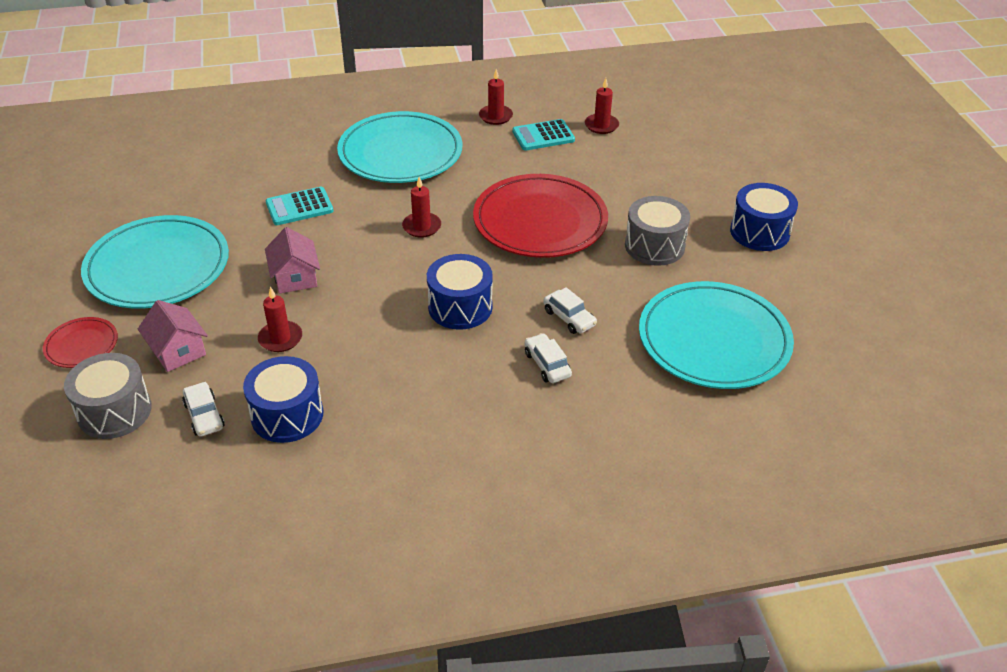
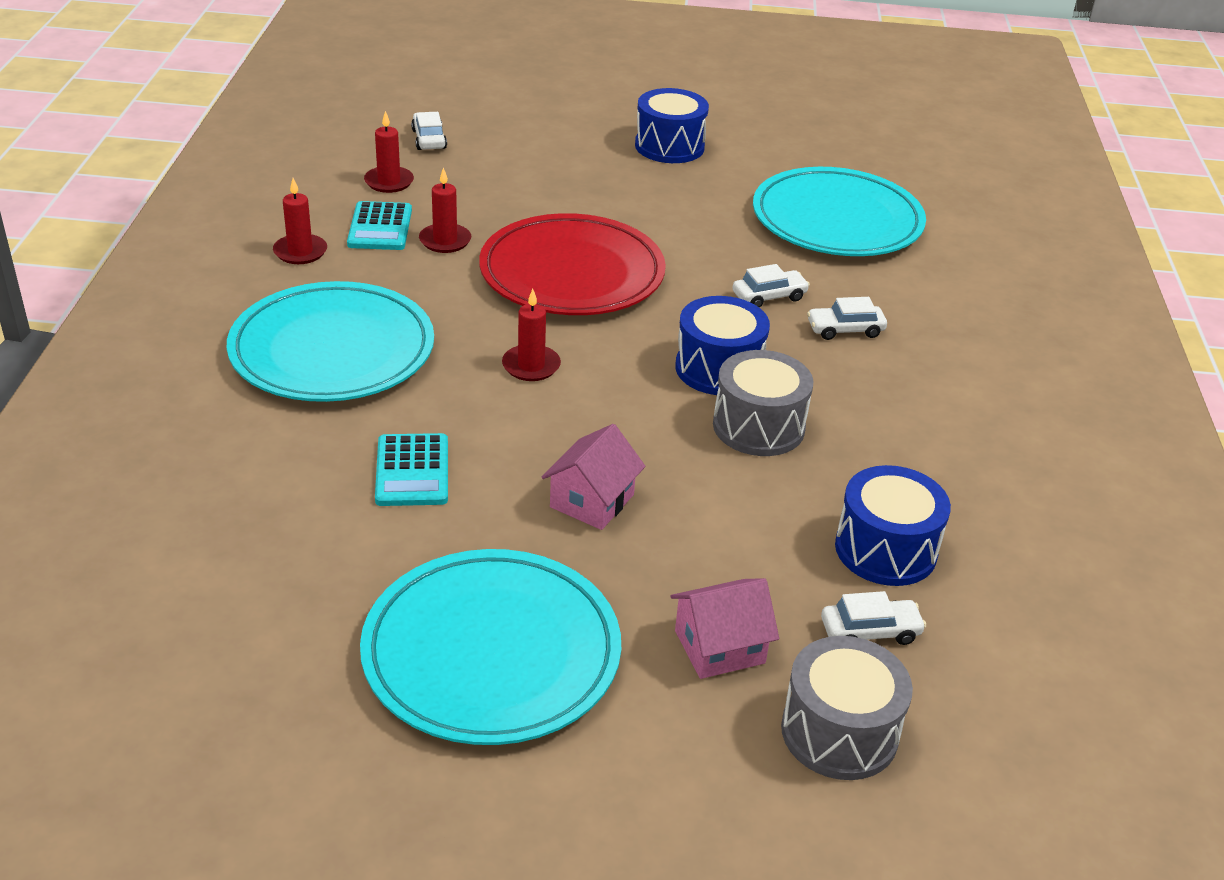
camera: 75 degrees left, 5 degrees down
(81, 345) = (666, 767): red plate -> none
(280, 338) = (727, 535): red candle -> red candle (445, 241)
(295, 277) = (592, 501): pink house -> pink house turned 60 degrees counterclockwise
(654, 246) = (662, 211): grey drum -> grey drum (758, 426)
(671, 126) = (429, 139): none -> white car

